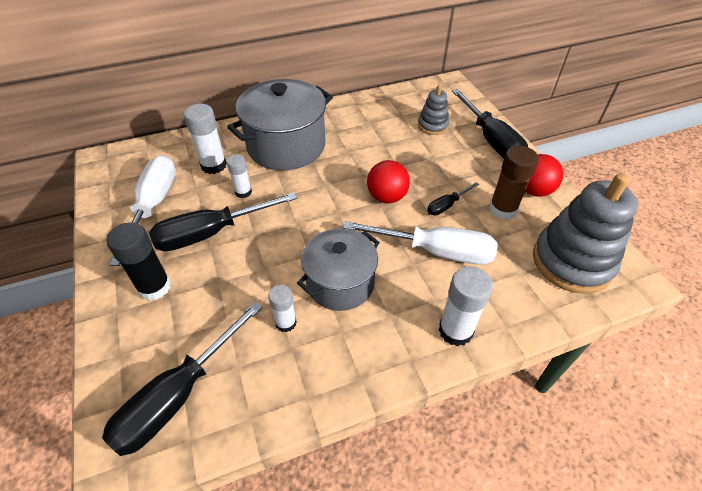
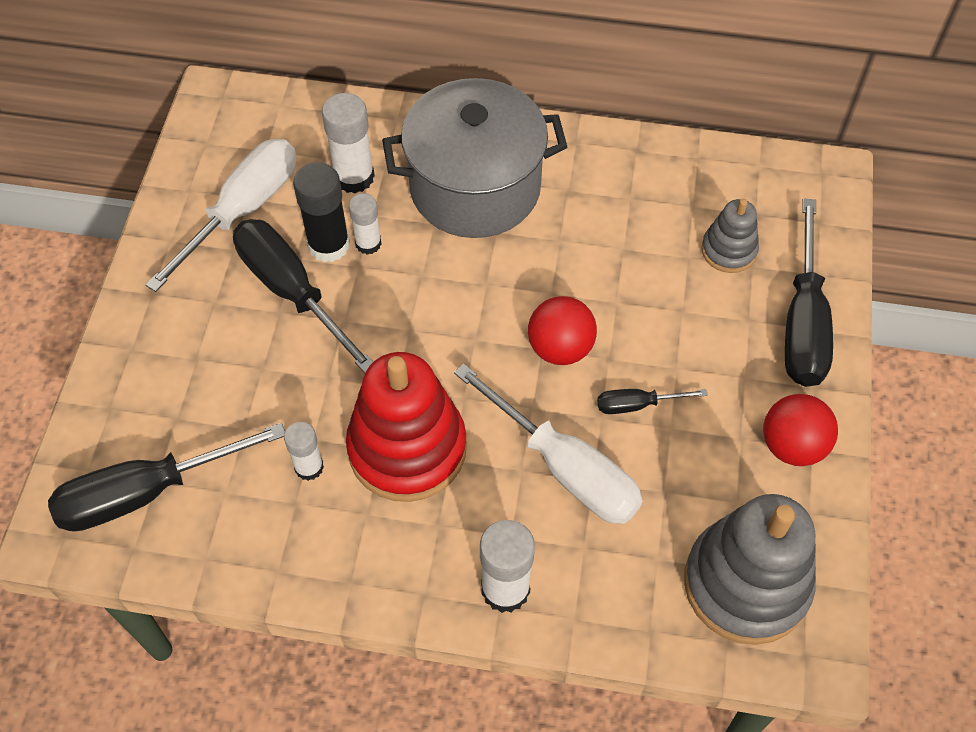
camera: 30 degrees right, 10 degrees up
(154, 287) = (186, 338): black glue stick -> black glue stick (329, 245)
(211, 233) = (291, 291): black screwdriver -> black screwdriver turned 45 degrees clockwise
(340, 283) = (407, 448): grey pot -> red stacking toy
(503, 209) = (716, 452): brown glue stick -> none

